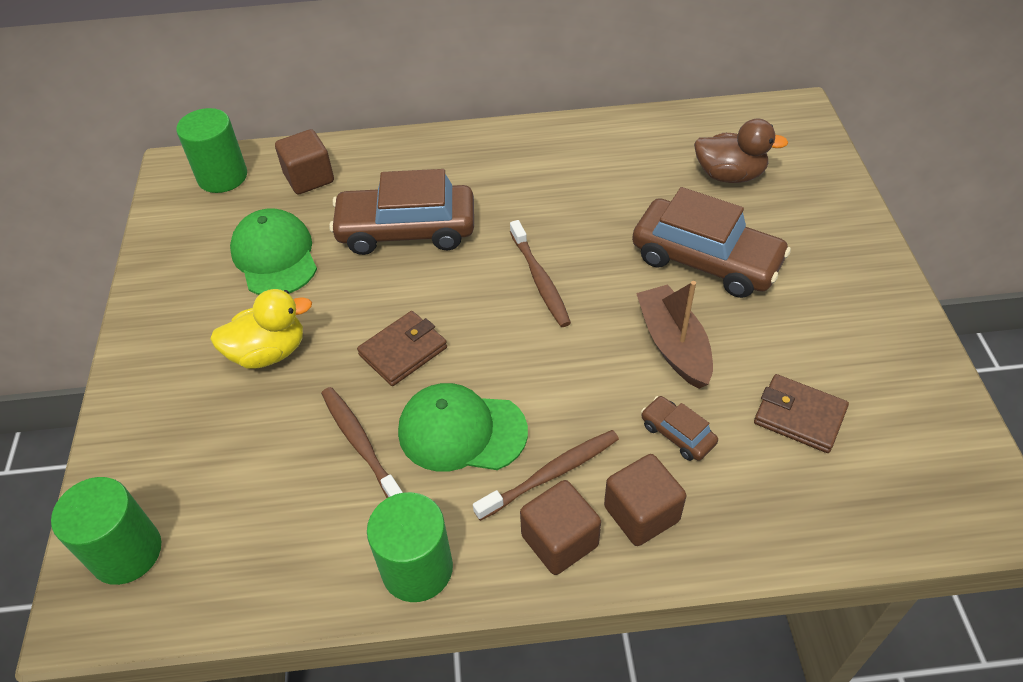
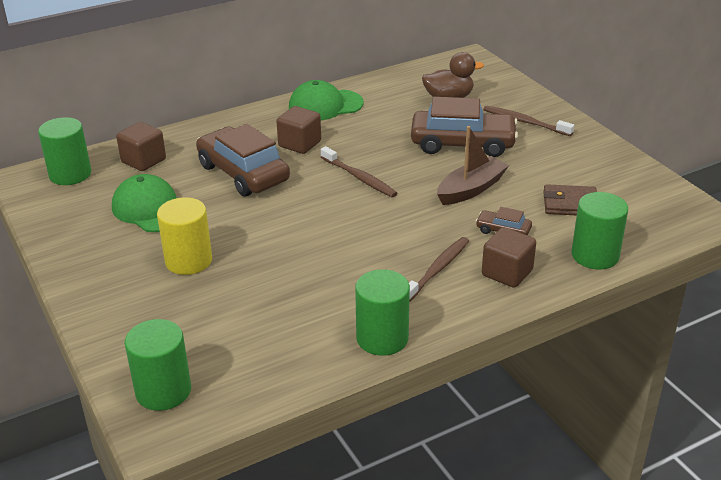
camera: 25 degrees left, 15 degrees down
(269, 352) = (188, 261): yellow duck -> yellow cylinder
(361, 444) = (296, 290): brown toothbrush -> brown toothbrush (525, 122)
(403, 351) = (290, 236): brown wallet -> none
(406, 230) = (243, 173): brown car -> brown car turned 75 degrees clockwise
(461, 431) = (362, 265): green cap -> green cap (325, 105)
(559, 540) = (465, 299): brown cube -> brown cube (299, 144)
(673, 345) = (471, 189): brown boat -> brown boat turned 90 degrees clockwise
(784, 526) = (595, 255): none -> green cylinder

